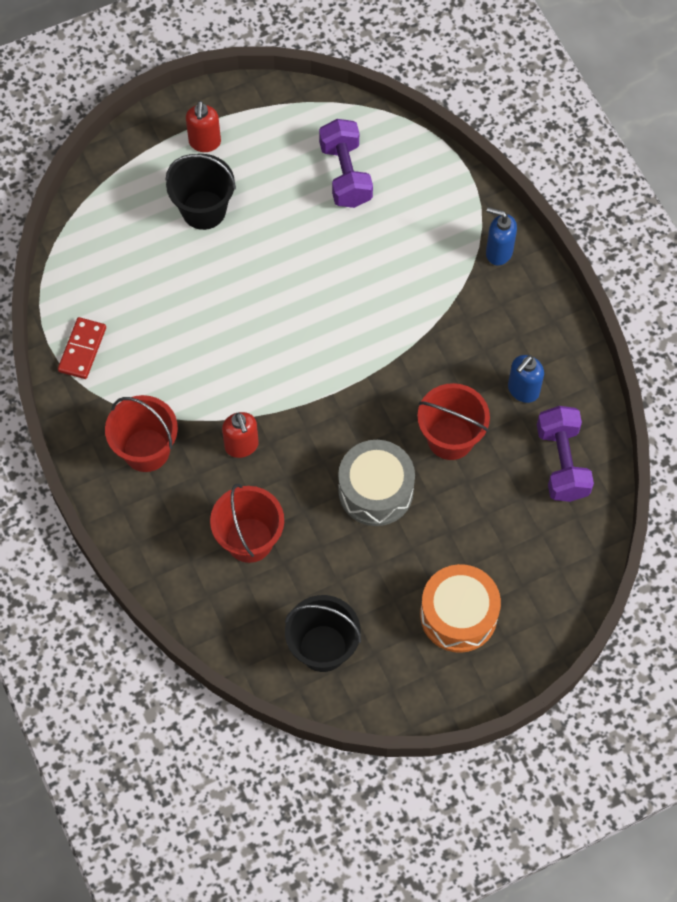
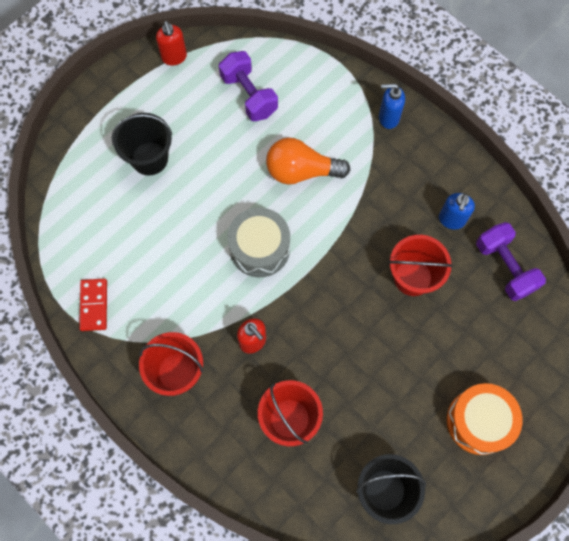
camera: 20 degrees left, 5 degrees up
(205, 142) = (130, 105): red soap dispenser -> red soap dispenser (174, 57)
(371, 280) = (301, 171): none -> orange light bulb
(375, 490) = (373, 341): grey drum -> grey drum (259, 248)

